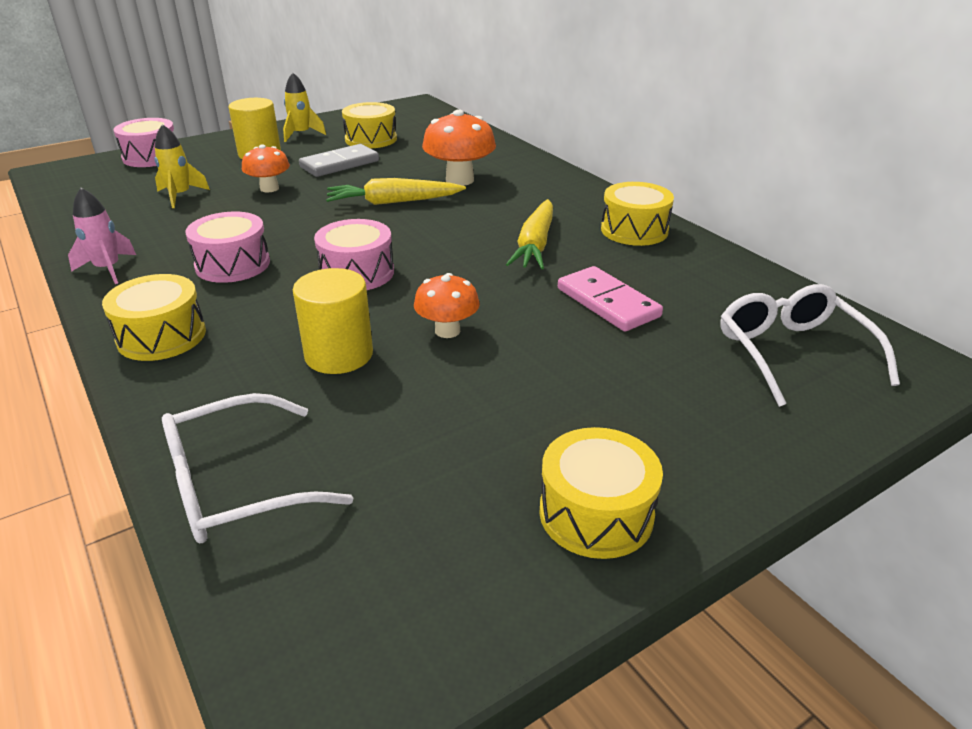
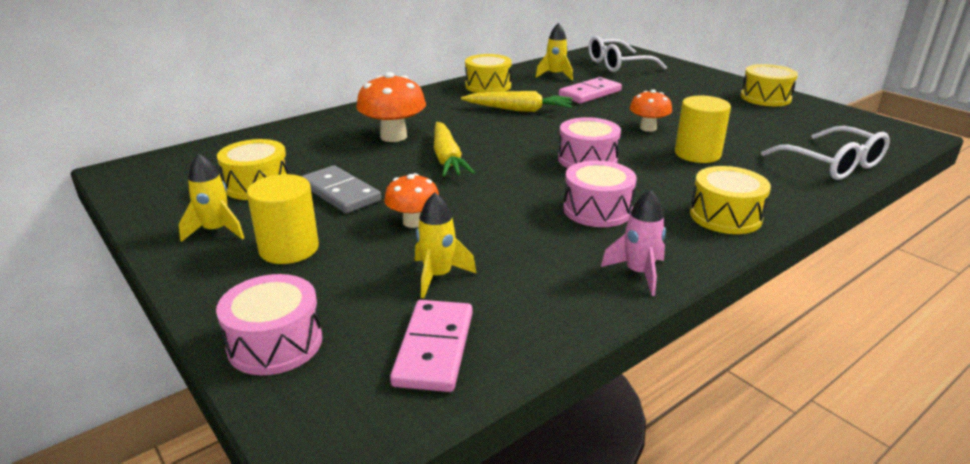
camera: 95 degrees left, 5 degrees down
(99, 194) = (434, 348): none -> pink domino
(700, 283) = (555, 75): none -> yellow rocket

